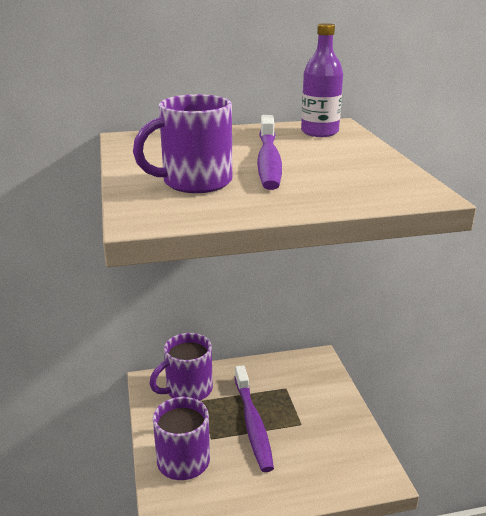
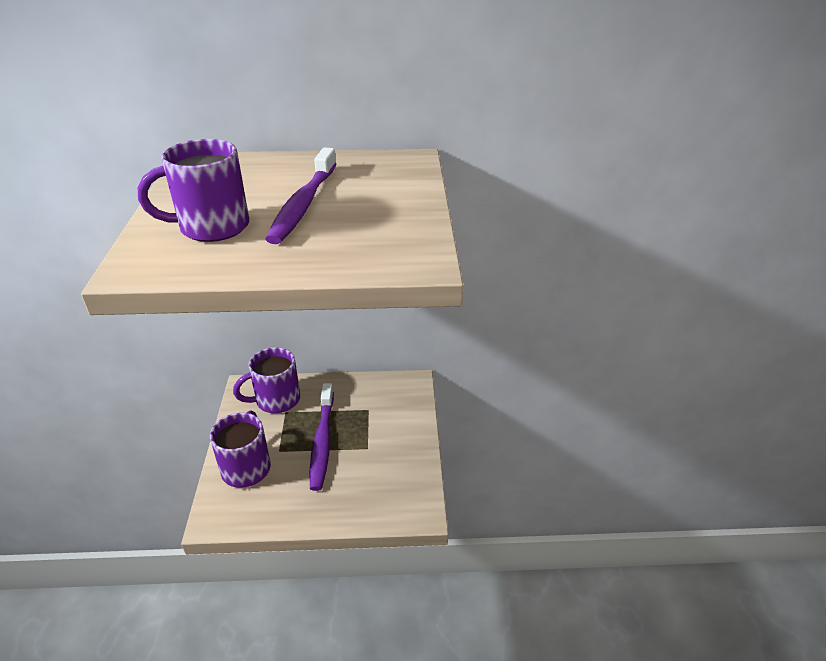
camera: 10 degrees right, 10 degrees up
(319, 132) = (386, 168): purple bottle -> none

